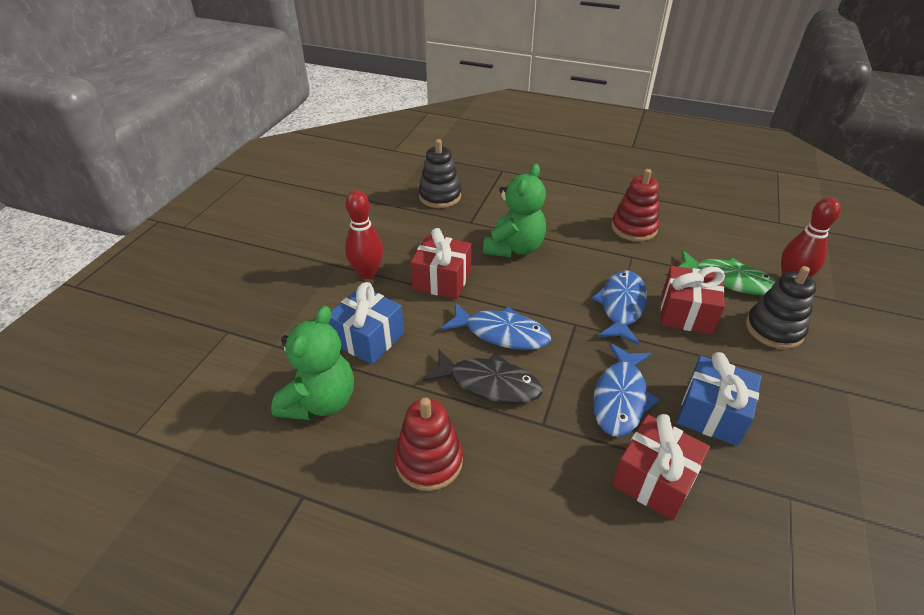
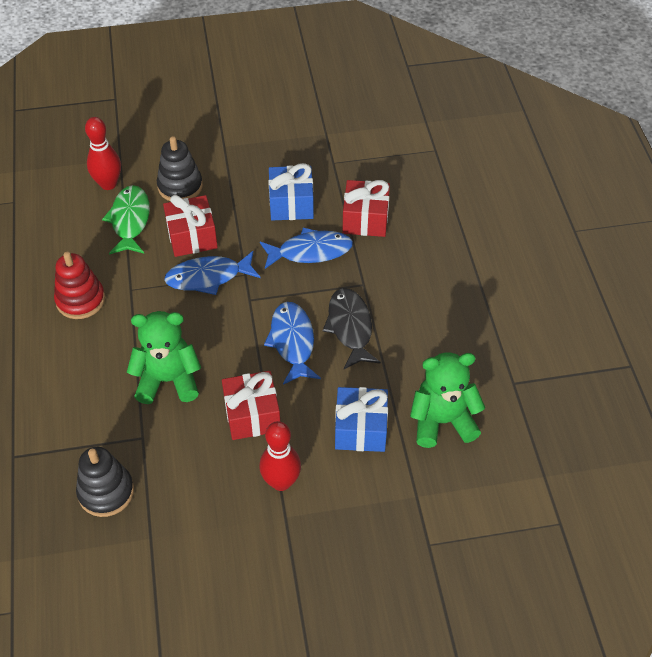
camera: 120 degrees left, 10 degrees up
(429, 461) = (438, 330): red stacking toy -> none

